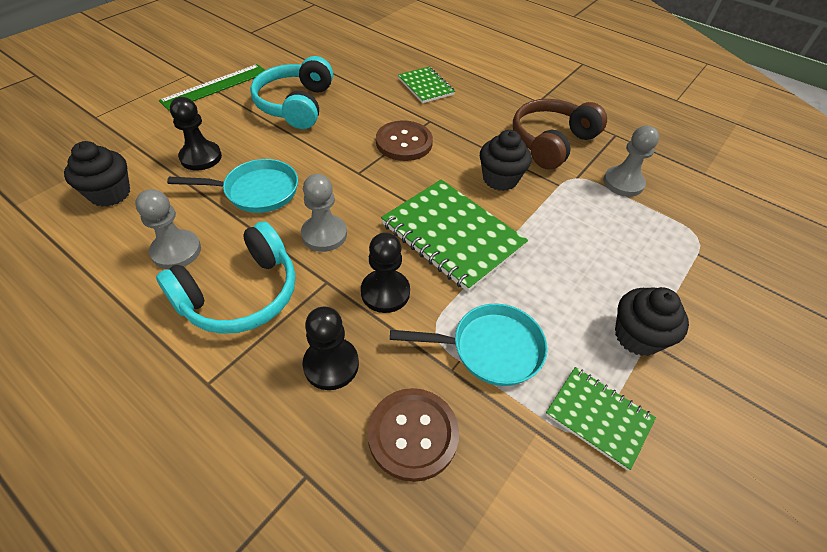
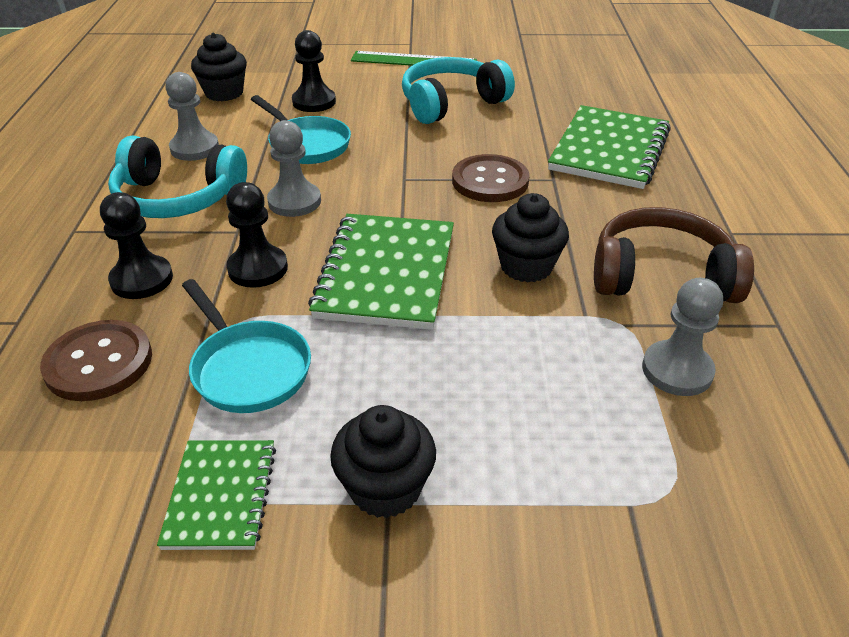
camera: 55 degrees right, 10 degrees down
(425, 86) = (609, 150): green notebook -> green notebook, size x1.74

